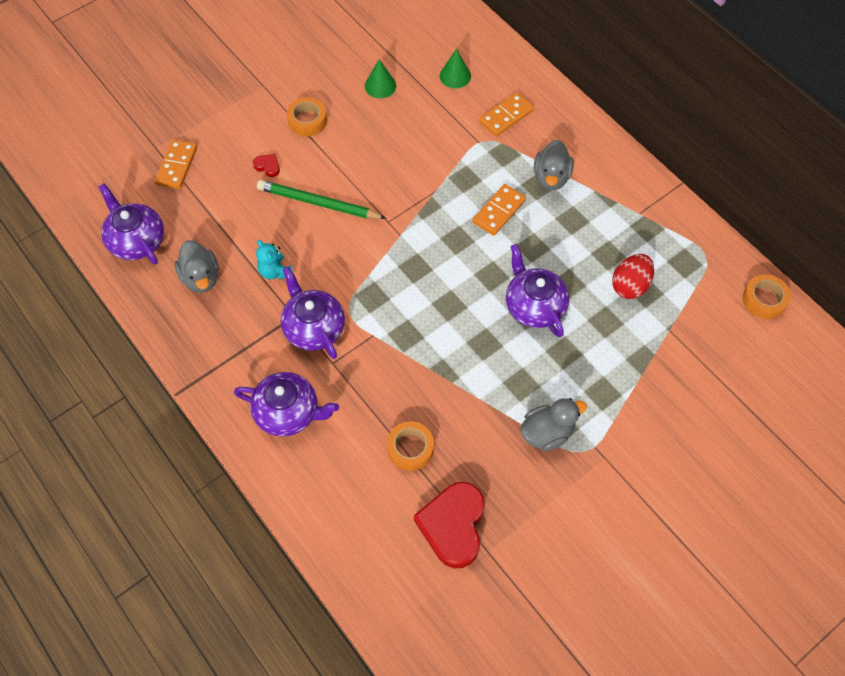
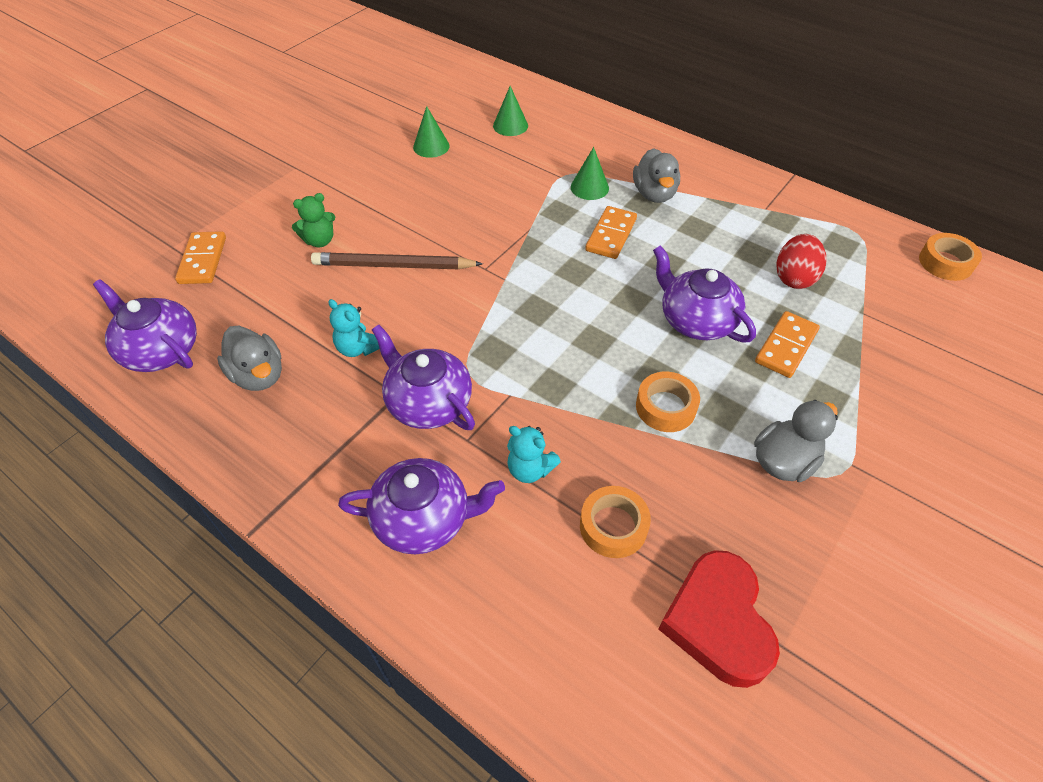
camera: 15 degrees left, 10 degrees down
(267, 166) = (320, 241): red heart -> green teddy bear
(307, 120) = (356, 190): orange tape -> orange tape (665, 407)
(318, 203) = (393, 266): green pencil -> brown pencil
(368, 395) = (530, 469): none -> turquoise teddy bear
(499, 159) = (589, 187): none -> green cone
(506, 116) = (580, 150): orange domino -> orange domino (786, 346)

